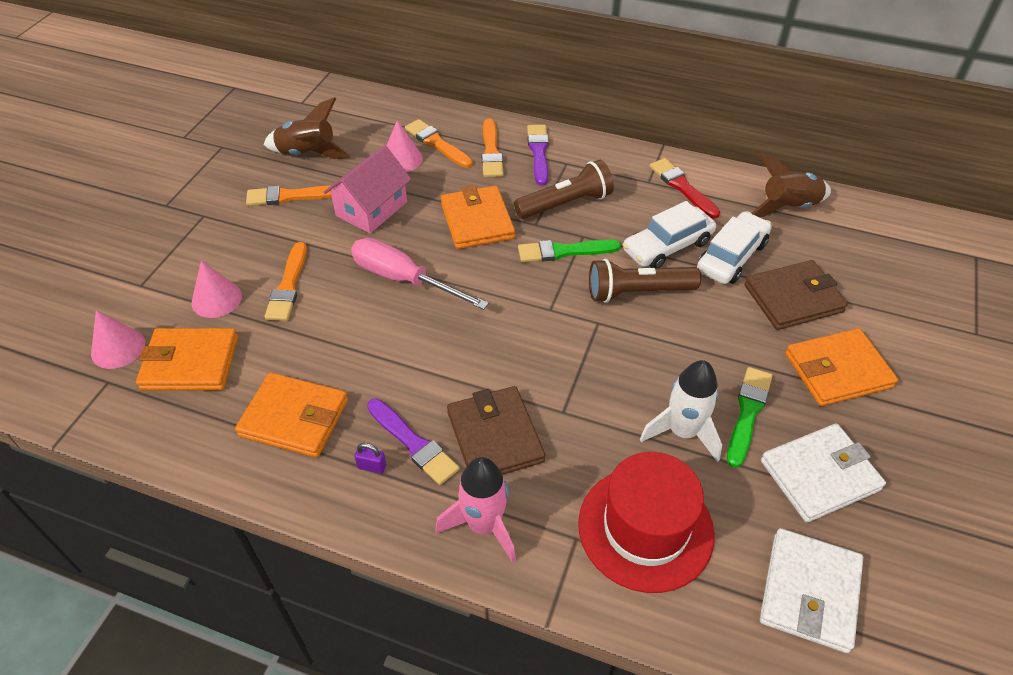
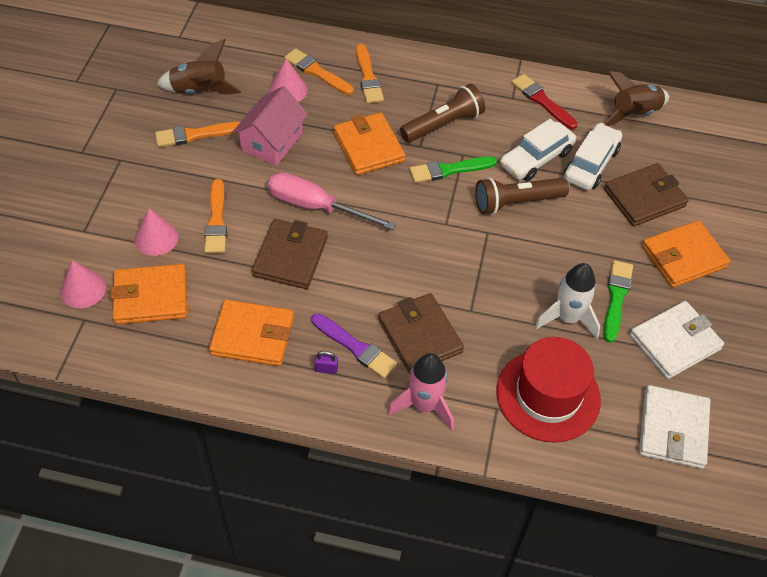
camera: 10 degrees left, 5 degrees up
(361, 331) = (290, 257): none -> brown wallet
(538, 152) = (411, 75): purple brush -> none

